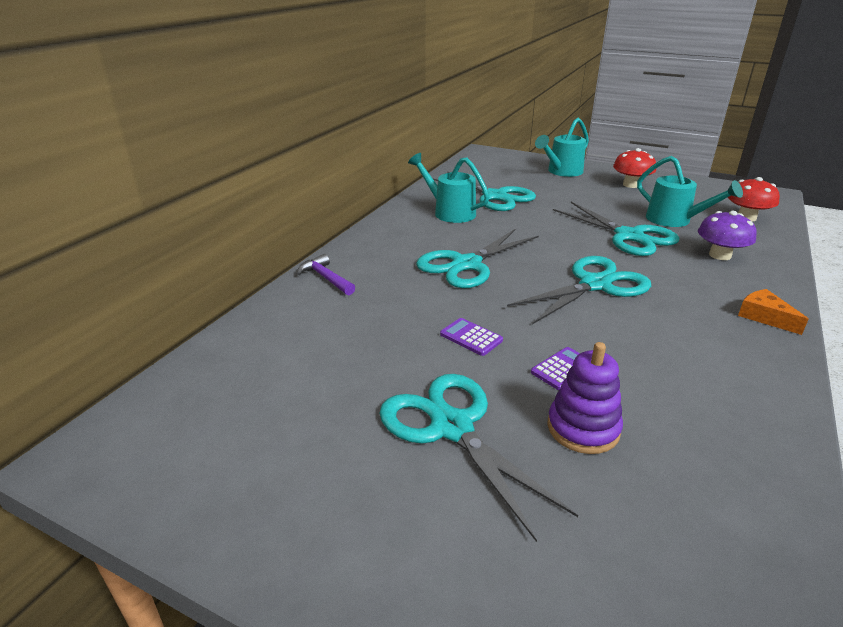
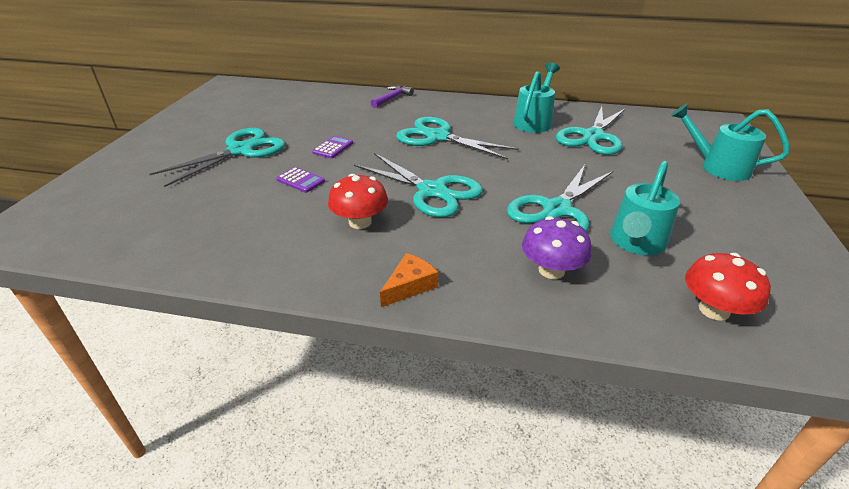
camera: 75 degrees right, 5 degrees up
(583, 428) = (237, 189): purple stacking toy -> none
(631, 185) = (733, 214): red mushroom -> red mushroom (360, 222)

